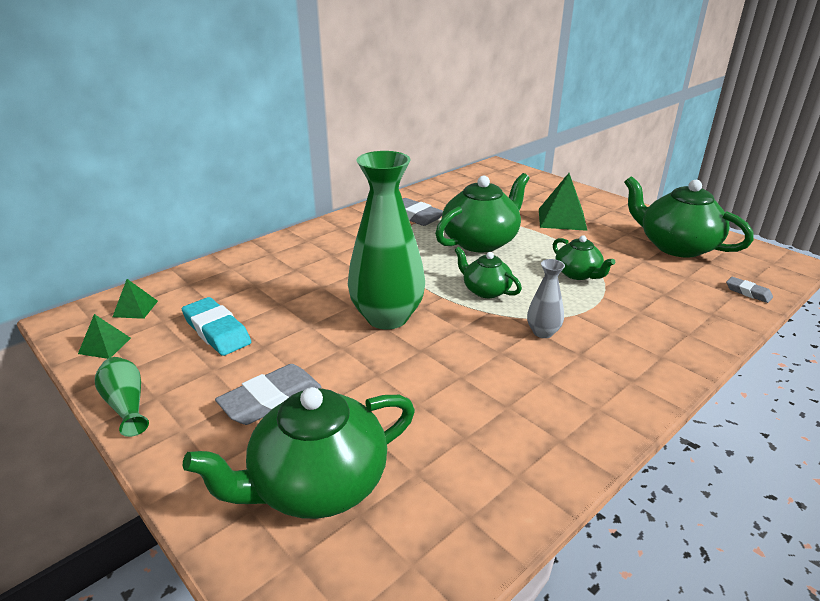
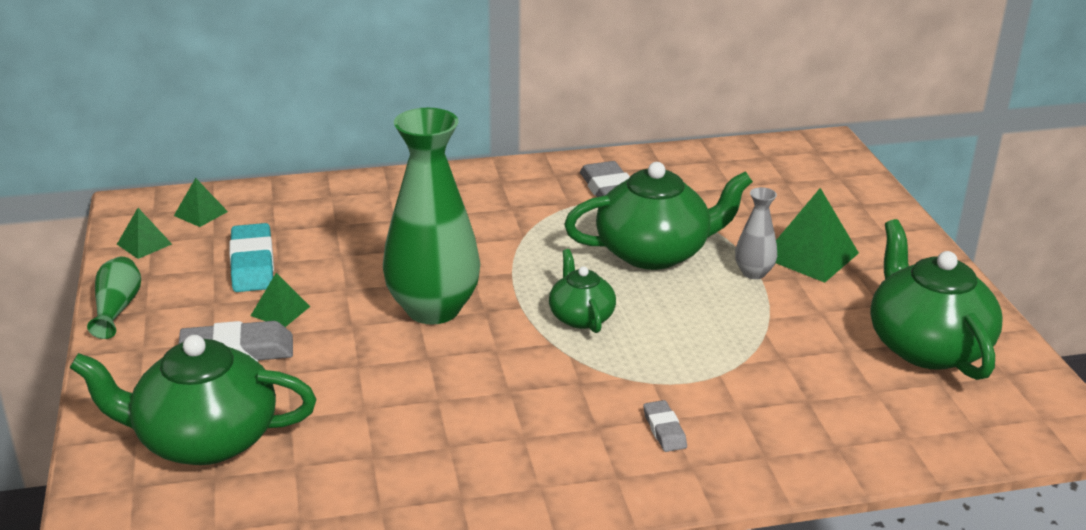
camera: 30 degrees right, 0 degrees up
(275, 357) = (280, 311): none -> green pyramid
(543, 332) = (585, 388): grey vase -> grey vase (753, 273)
(578, 274) = (726, 336): green teapot -> none
(748, 292) = (933, 441): grey eraser -> grey eraser (664, 430)

